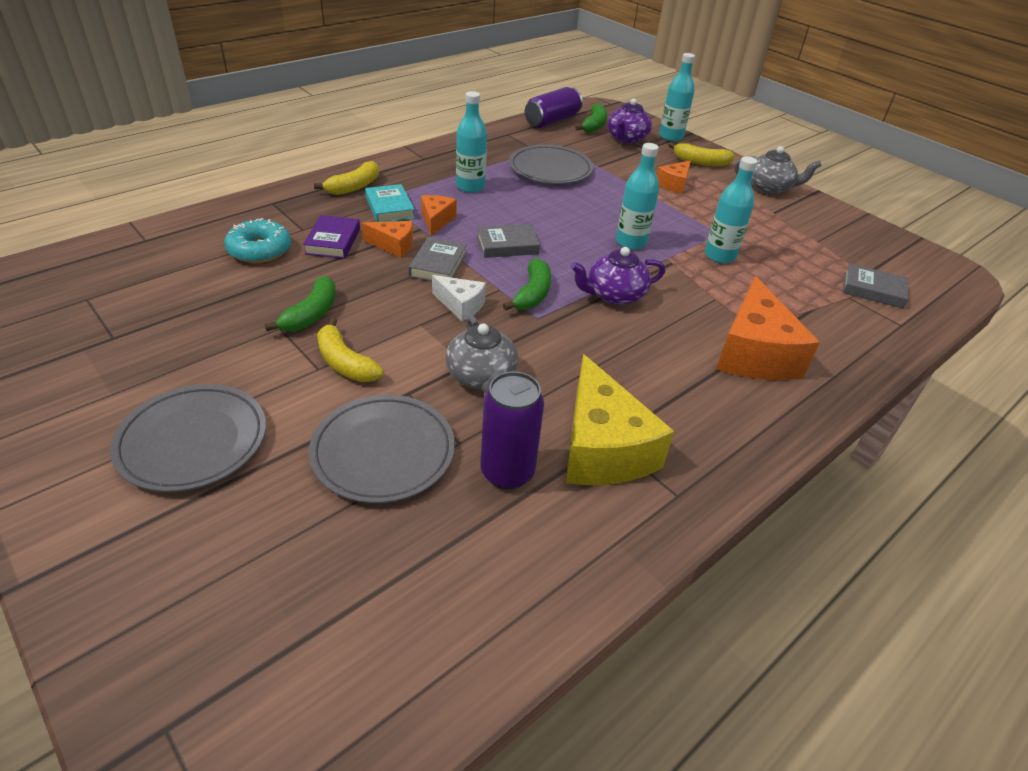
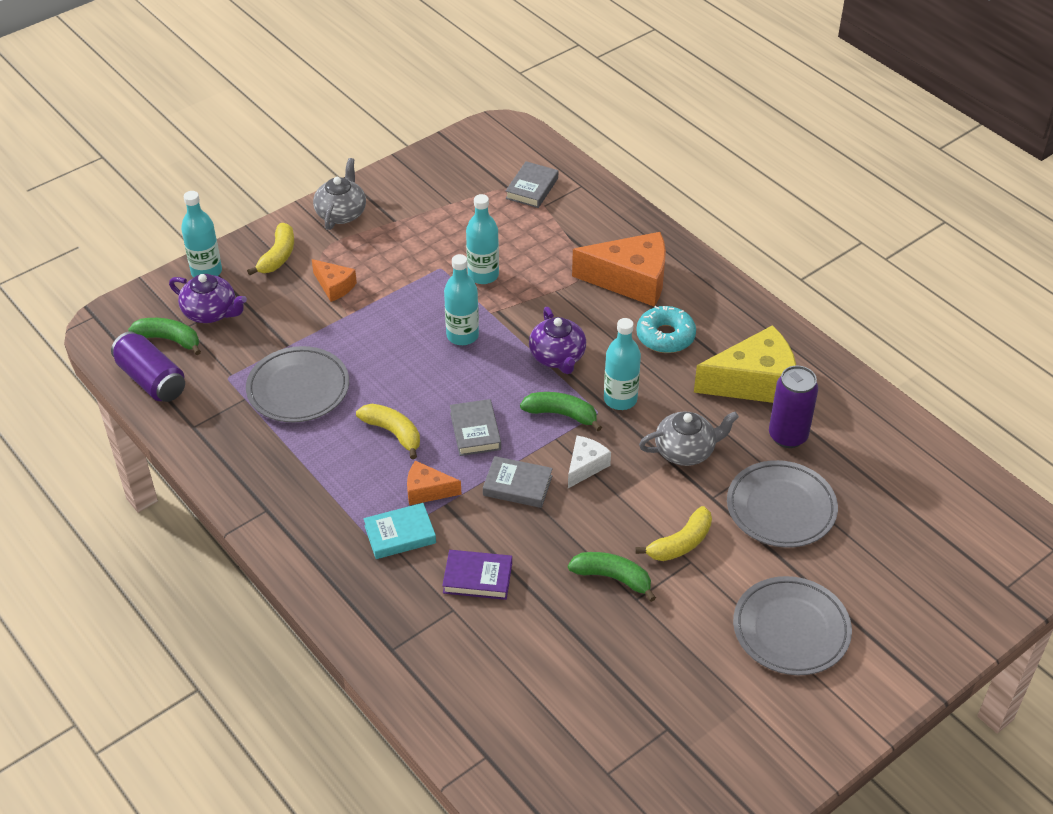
camera: 85 degrees left, 5 degrees up
(260, 250) = (500, 641): turquoise donut -> turquoise donut (665, 336)
(354, 187) = (348, 573): yellow banana -> yellow banana (393, 433)
(394, 245) = (482, 524): orange cheese -> none
(470, 187) = (345, 462): turquoise bottle -> turquoise bottle (620, 399)

